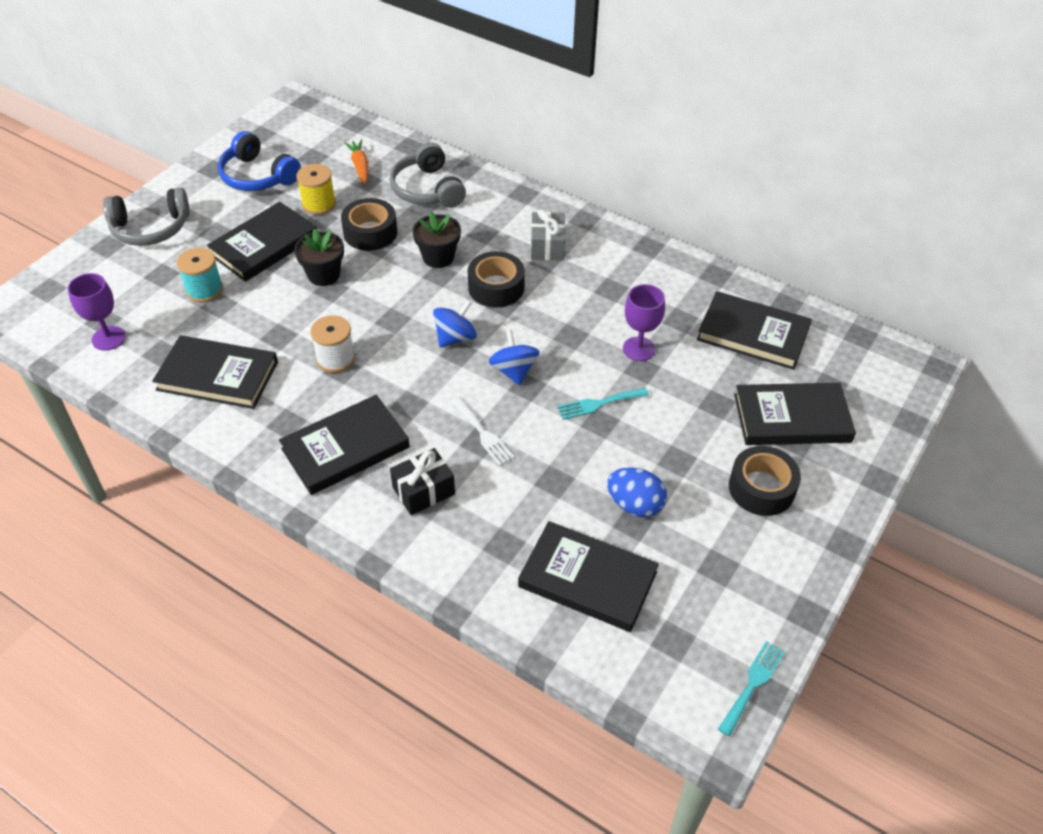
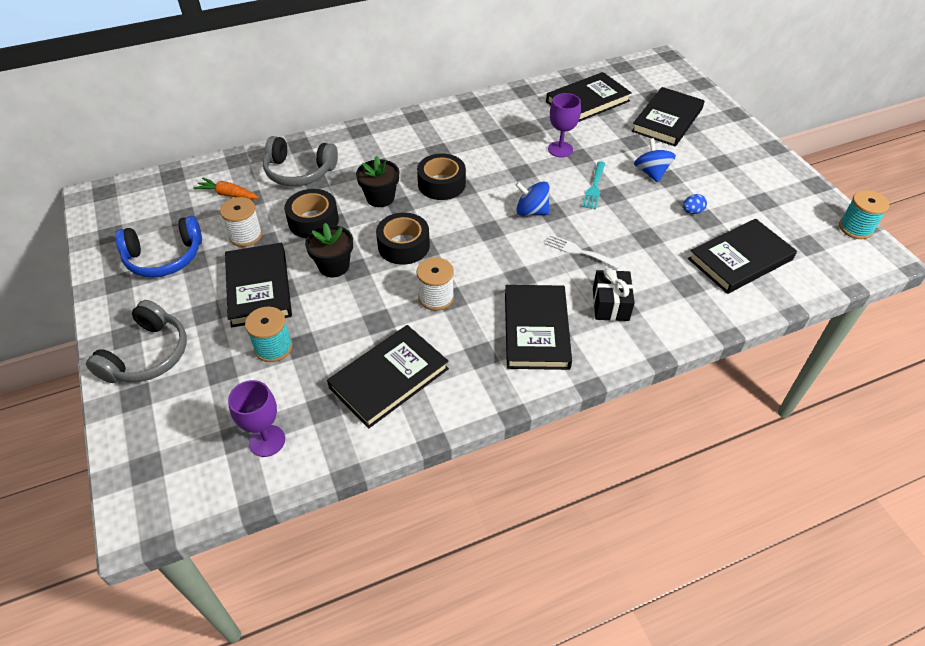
camera: 55 degrees left, 0 degrees up
(319, 204) = (245, 235): yellow spool -> white spool
(455, 337) = (473, 225): blue spinning top -> blue spinning top (651, 173)
(483, 433) = (578, 251): white fork -> white fork turned 150 degrees counterclockwise
(547, 246) = (425, 143): grey gift -> none
(635, 505) = (692, 211): blue egg -> blue egg, size x0.57
(752, 684) = (855, 228): turquoise fork -> turquoise spool
(761, 488) = (713, 156): black tape -> black tape (403, 246)

